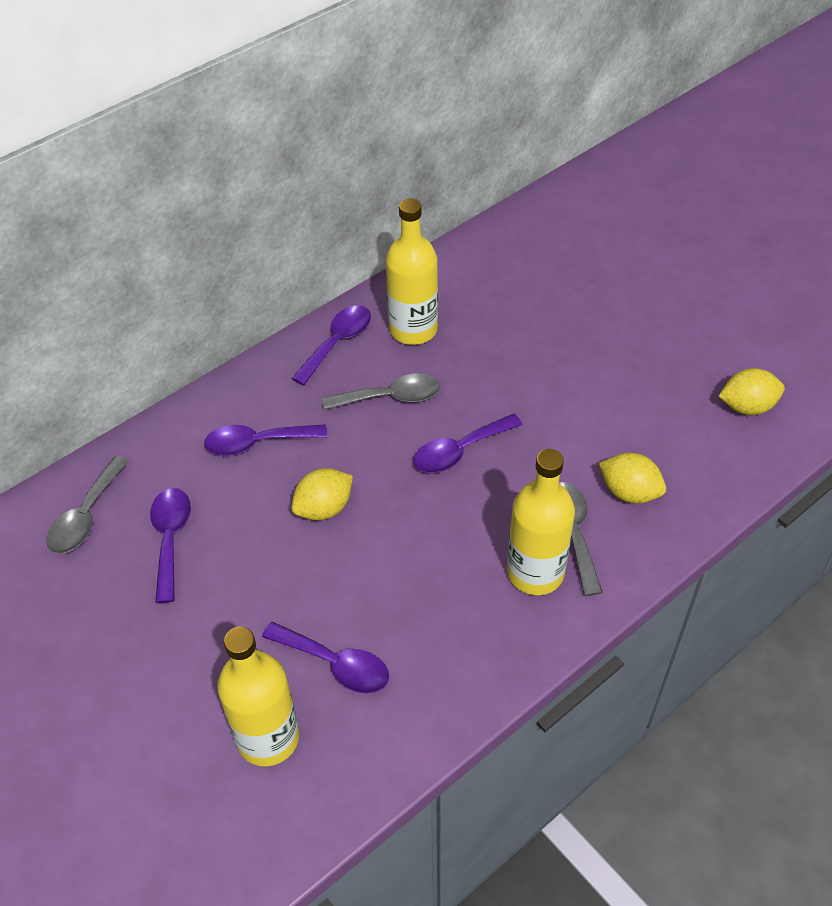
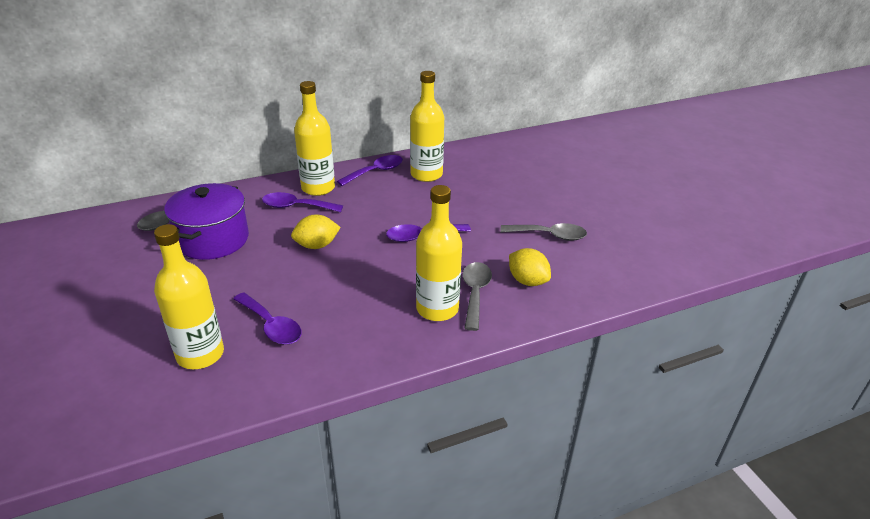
camera: 15 degrees right, 15 degrees down
(170, 539) = (213, 239): purple spoon -> purple pot
(269, 397) = (318, 188): none -> yellow bottle
(391, 397) = (393, 202): grey spoon -> grey spoon (549, 235)
(747, 406) = (635, 254): yellow lemon -> none

